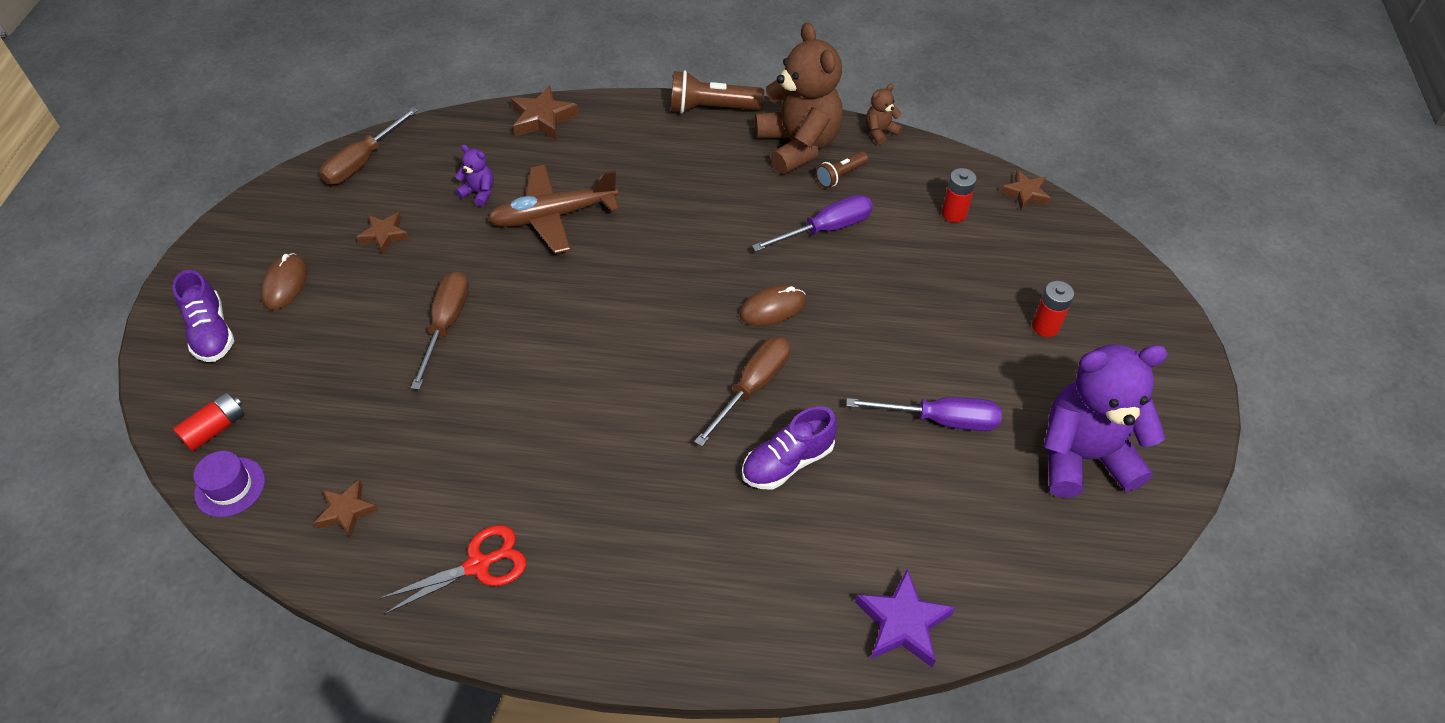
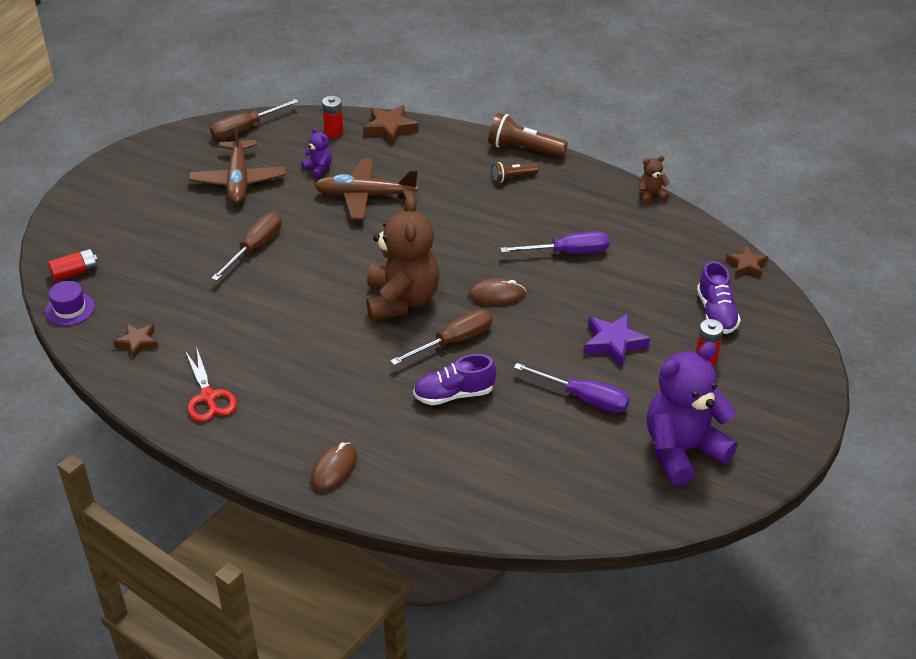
camera: 20 degrees right, 10 degrees down
(211, 332) = (96, 214): purple shoe -> purple shoe (716, 313)
(285, 284) = (157, 196): brown mouse -> brown mouse (334, 469)
(384, 235) = (238, 181): brown star -> brown plane
(478, 565) = (208, 397): red scissors -> red scissors turned 75 degrees clockwise
(798, 146) = (578, 190): brown teddy bear -> brown teddy bear (402, 300)
(840, 176) = (600, 219): brown flashlight -> brown flashlight (512, 177)
(902, 623) = (482, 512): purple star -> purple star (614, 343)
(954, 213) = (678, 266): red battery -> red battery (334, 132)
(1083, 456) = (682, 450): purple teddy bear -> purple teddy bear turned 45 degrees counterclockwise

